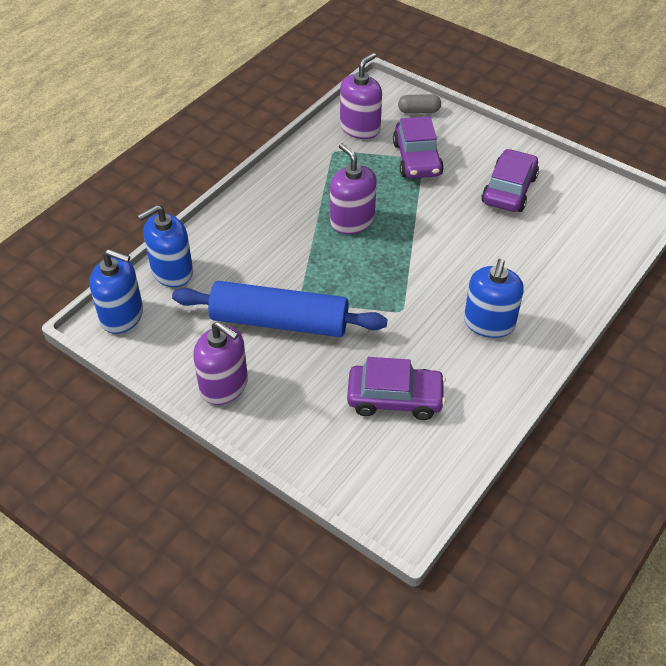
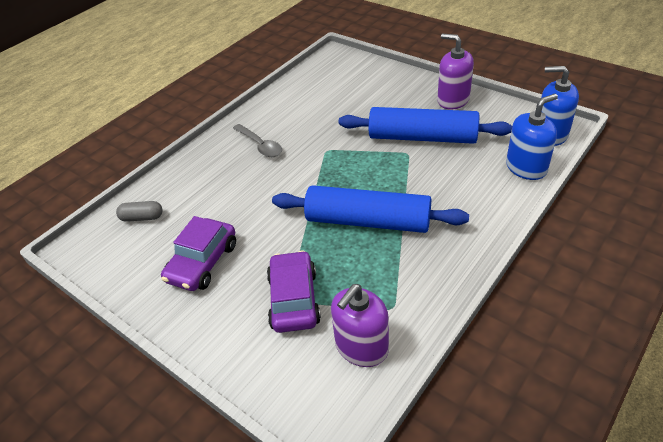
camera: 175 degrees left, 5 degrees down
(352, 221) = (368, 221): purple soap dispenser -> blue rolling pin
(395, 398) = (335, 101): purple car -> none
(419, 111) = (280, 382): grey capsule -> grey capsule (142, 217)
(489, 323) = (260, 145): blue soap dispenser -> grey spoon

